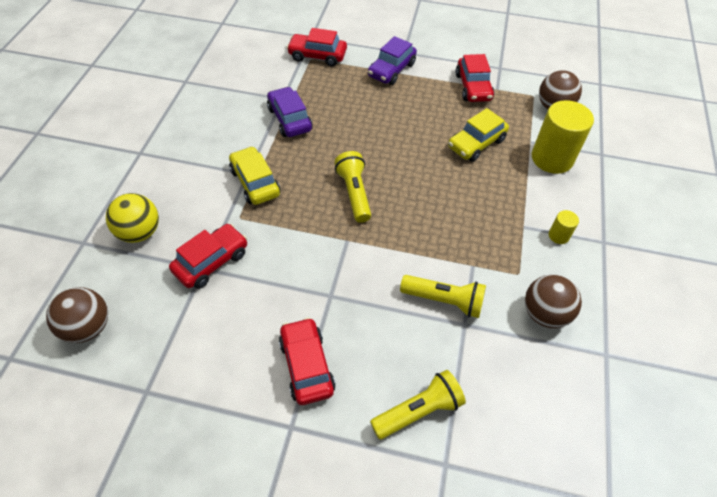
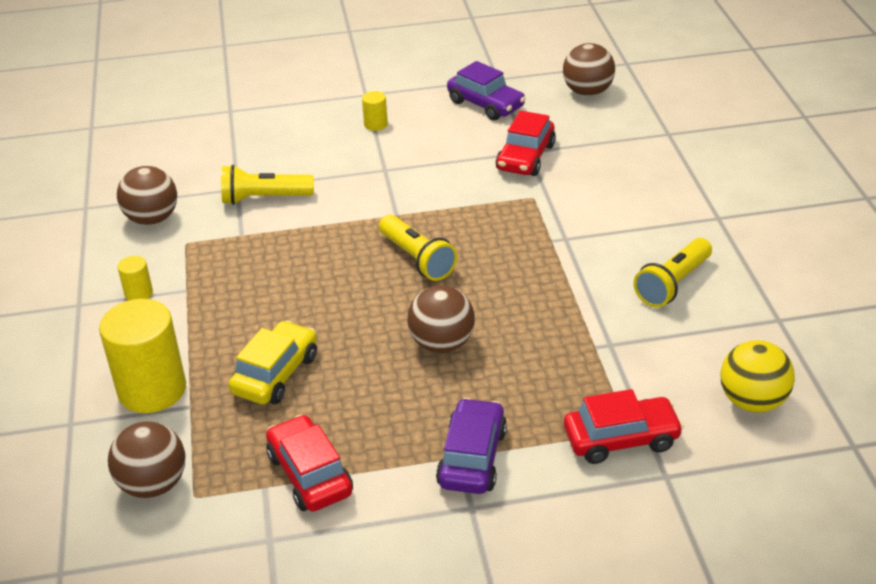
camera: 160 degrees right, 15 degrees down
(140, 232) = (623, 156): yellow ball -> yellow ball (752, 401)
(255, 182) = (547, 232): yellow car -> none
(290, 119) = (572, 318): purple car -> purple car (485, 104)
(307, 366) = (375, 124): red car -> yellow cylinder
(373, 129) = (442, 343): none -> brown ball
(419, 411) = (262, 128): yellow flashlight -> yellow flashlight (672, 284)

